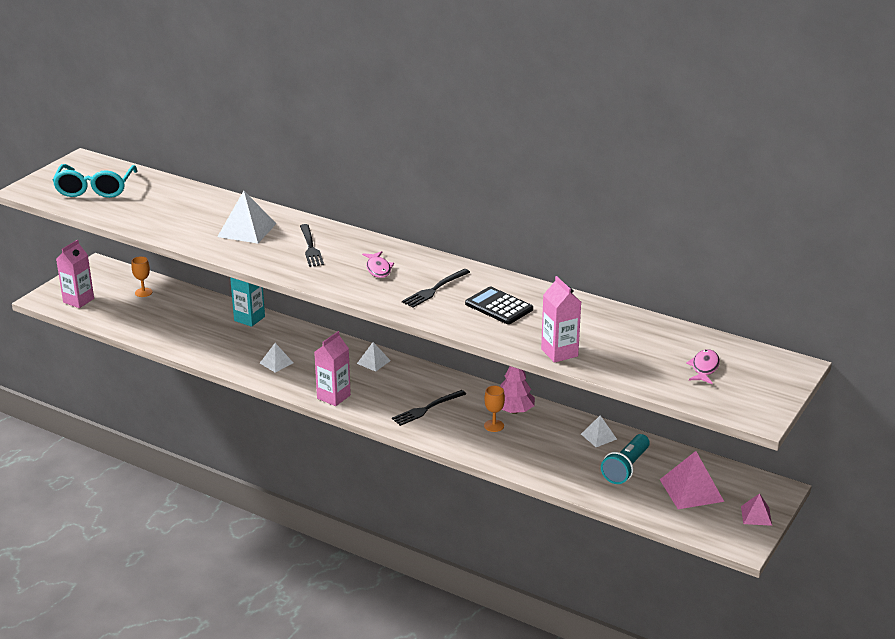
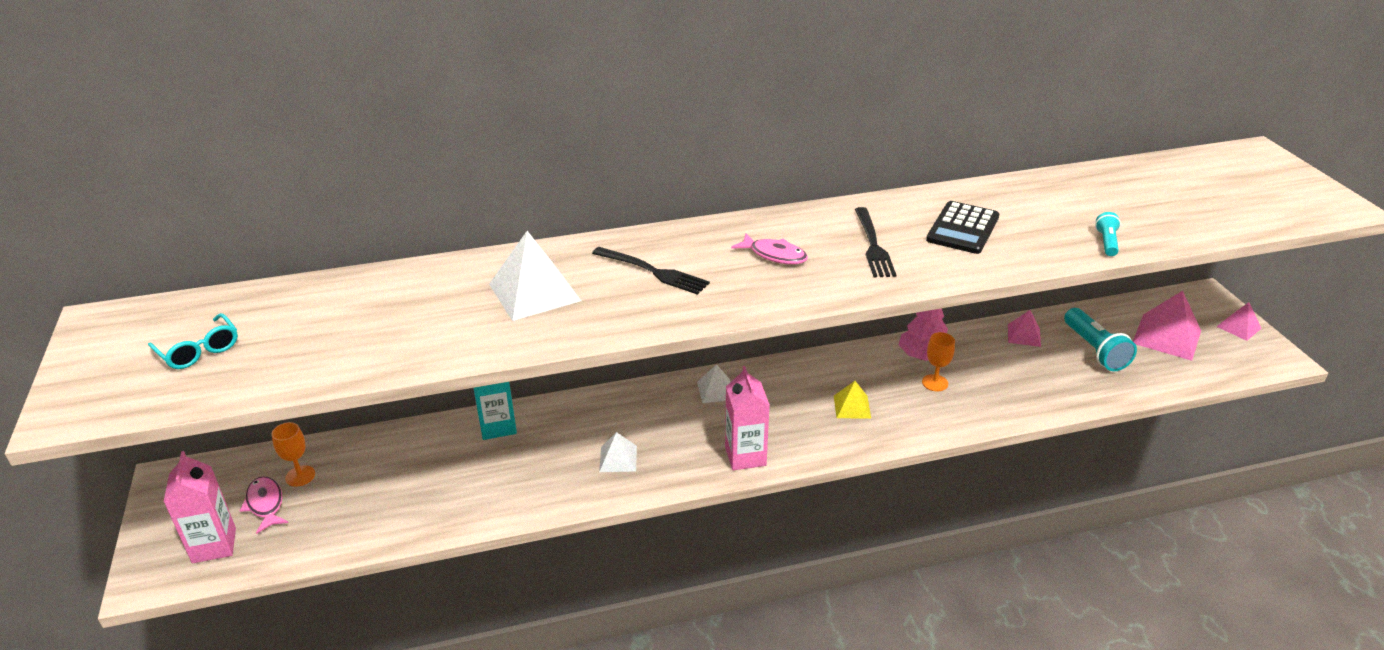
camera: 45 degrees left, 5 degrees up
(95, 188) = (199, 350): turquoise glasses -> turquoise glasses, size x0.54
(426, 409) = (852, 407): black fork -> yellow pyramid
(499, 306) = (963, 228): black calculator -> black calculator turned 60 degrees counterclockwise
(559, 353) = (1106, 242): pink carton -> turquoise flashlight
(598, 436) = (1024, 335): white pyramid -> pink pyramid
(704, 368) = (1219, 189): pink fish -> pink fish (265, 504)

